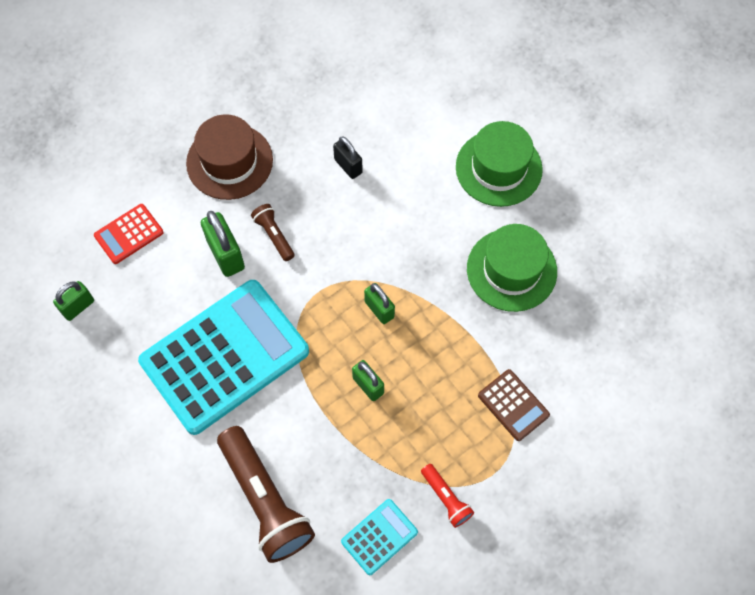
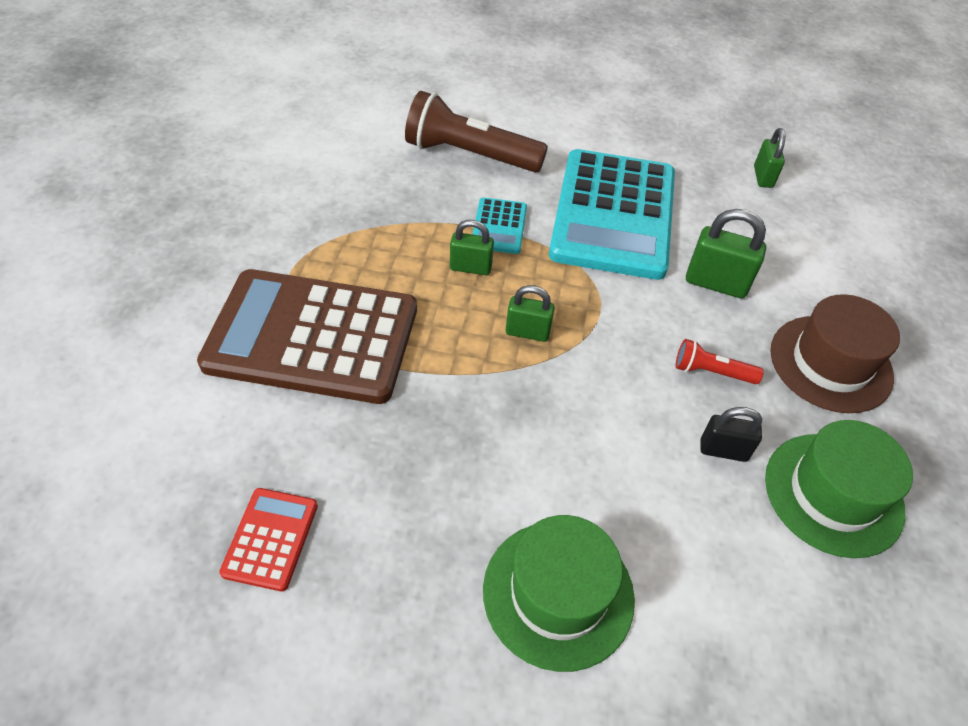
camera: 135 degrees right, 15 degrees down
(129, 234) = (809, 244): red calculator -> red calculator (270, 539)
(274, 235) = (699, 327): brown flashlight -> none
(379, 537) = (355, 182): turquoise calculator -> turquoise calculator (499, 226)
(446, 498) = (319, 233): red flashlight -> red flashlight (711, 372)
(511, 270) = (426, 469): green hat -> green hat (833, 494)
(513, 405) = (312, 337): brown calculator -> brown calculator, size x2.34

